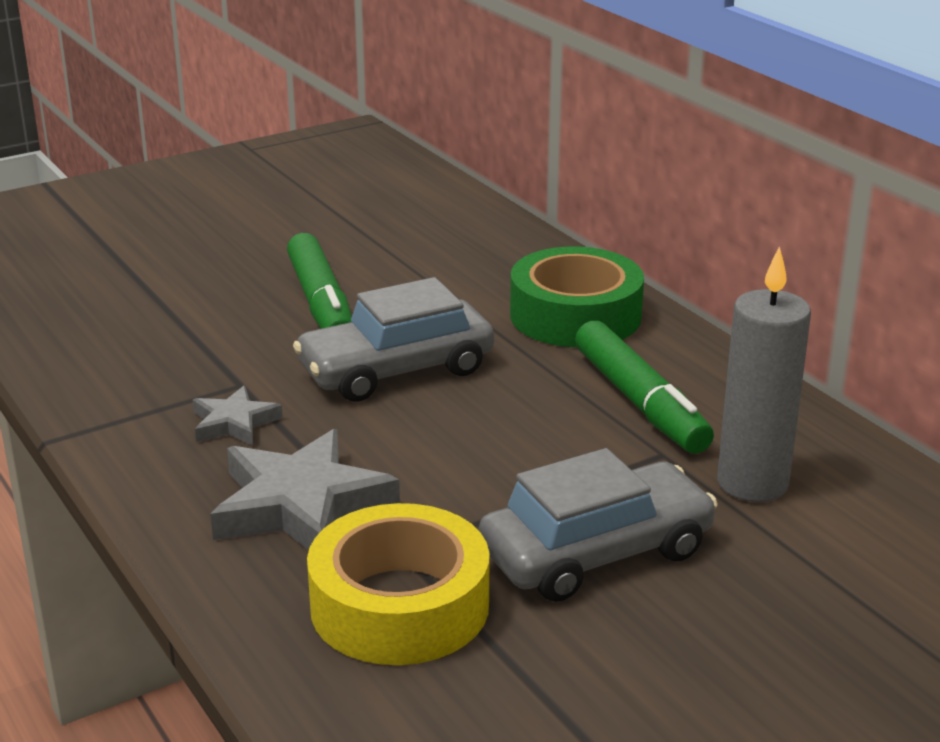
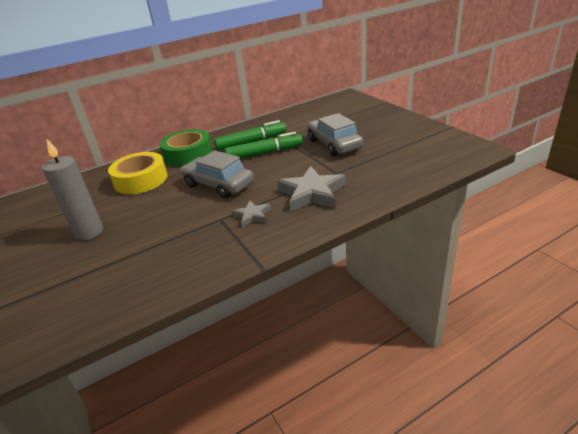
camera: 85 degrees left, 5 degrees up
(321, 304) = (153, 208): green marker -> green marker (264, 153)
(396, 370) = (218, 185): grey car -> grey car turned 150 degrees clockwise
(399, 605) = (365, 170): yellow tape -> yellow tape (141, 180)
(752, 483) = (298, 126): grey candle -> grey candle (89, 232)

